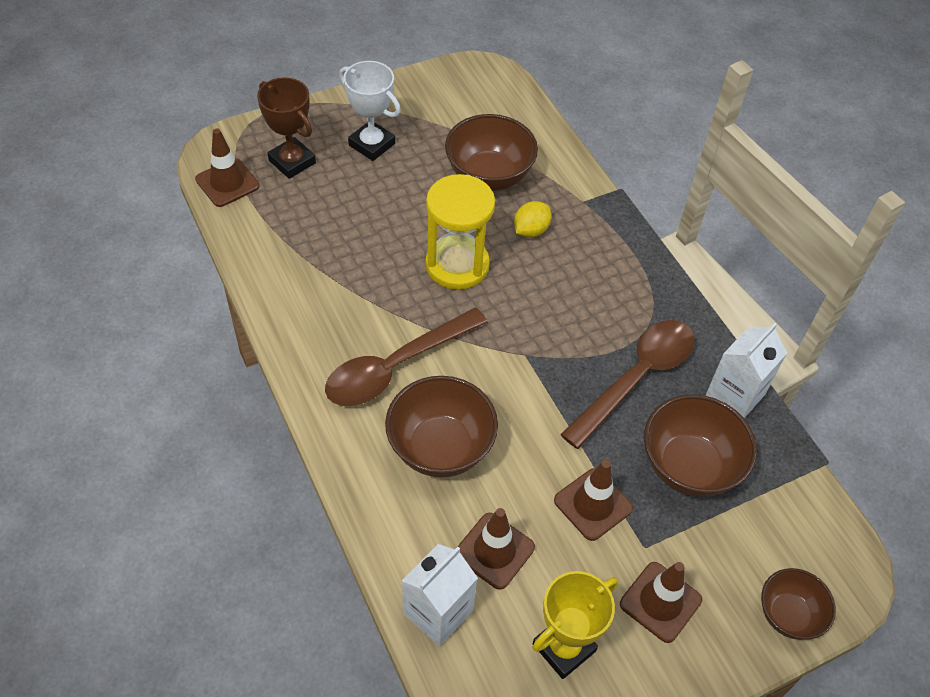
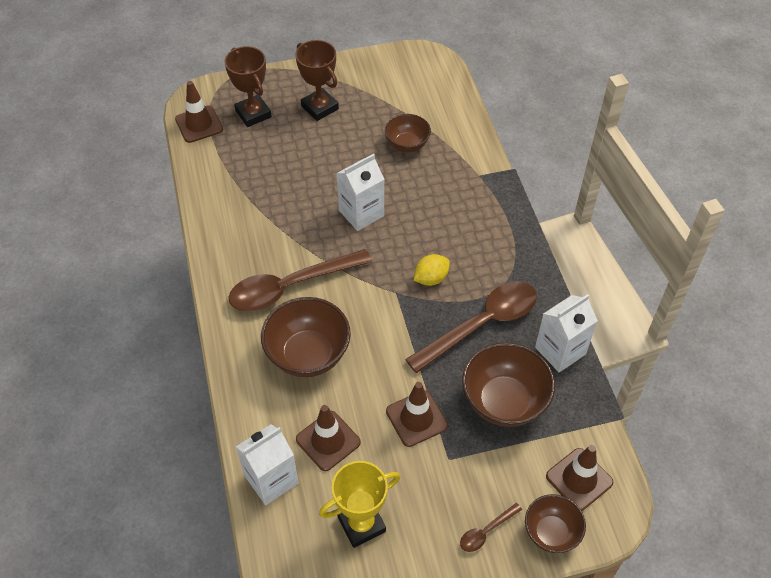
camera: 15 degrees right, 0 degrees up
(372, 144) = (319, 107): white trophy -> brown trophy
(457, 265) = (361, 213): yellow hourglass -> white carton
(489, 176) = (407, 145): brown bowl -> brown bowl, size x0.61
(530, 230) = (429, 193): yellow lemon -> yellow lemon (431, 278)
(660, 602) = (449, 503): brown traffic cone -> brown traffic cone (579, 479)
(713, 628) = (486, 531): none -> brown spoon

